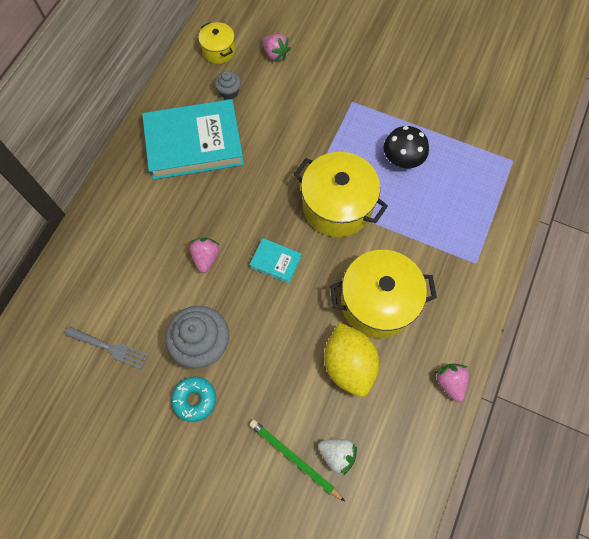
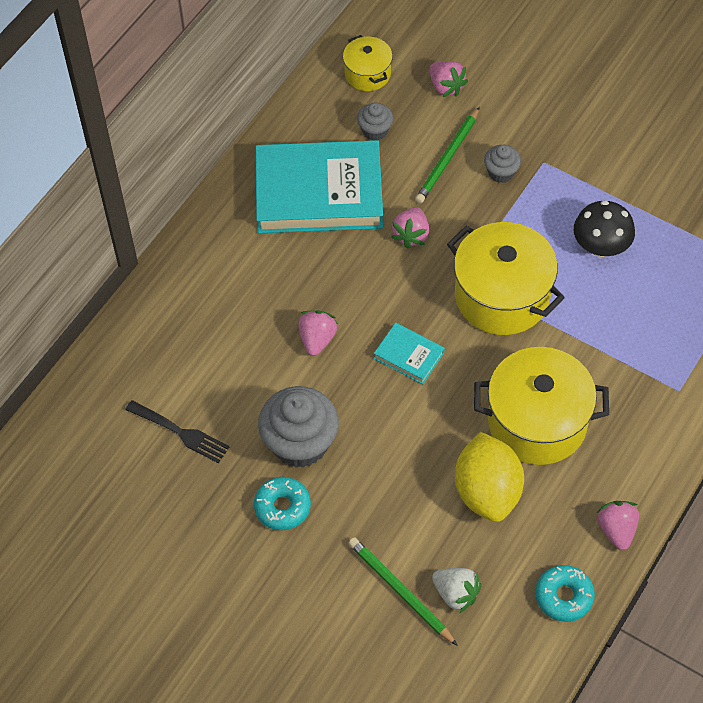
camera: 10 degrees right, 10 degrees down
(109, 348) = (180, 432): grey fork -> black fork
(265, 167) = (411, 235): none -> pink strawberry
(284, 106) = (447, 158): none -> green pencil
(323, 113) = (501, 172): none -> grey cupcake
(419, 444) = (564, 596): none -> turquoise donut

